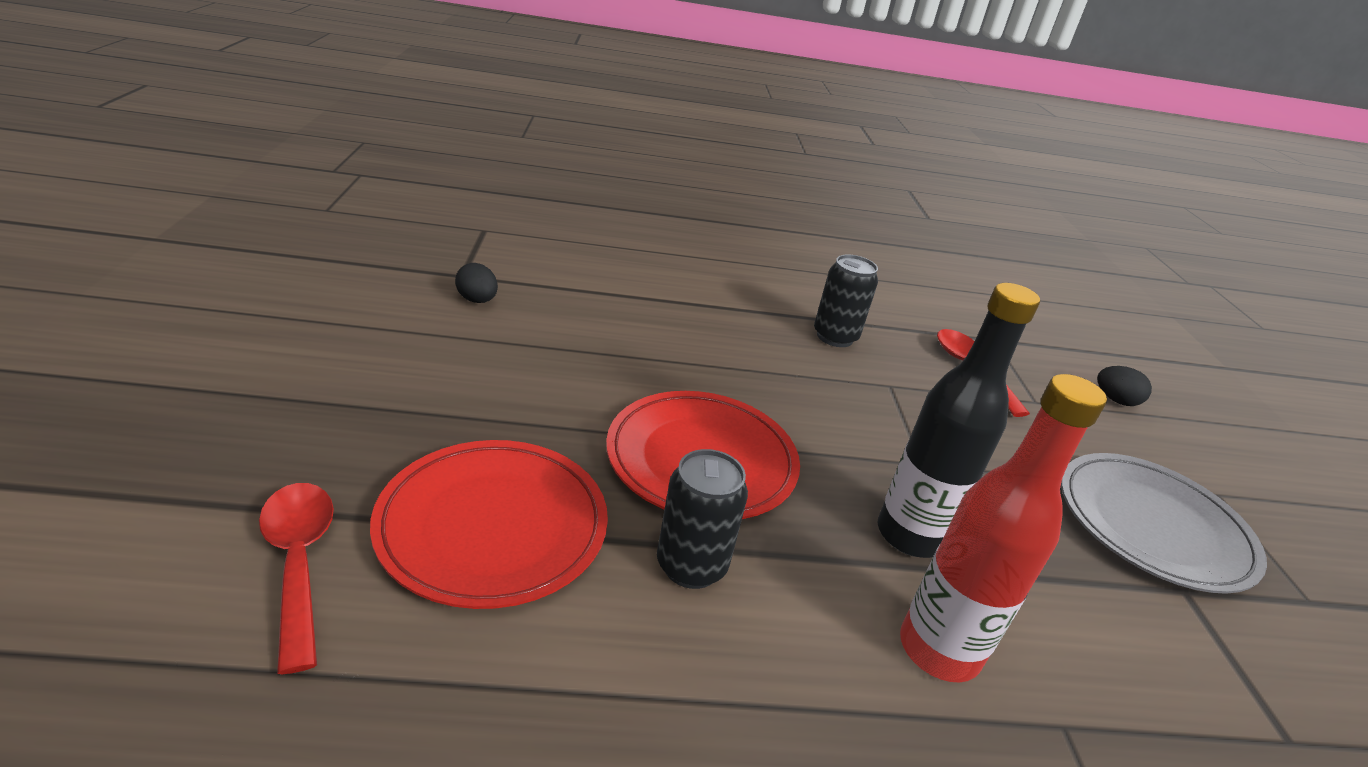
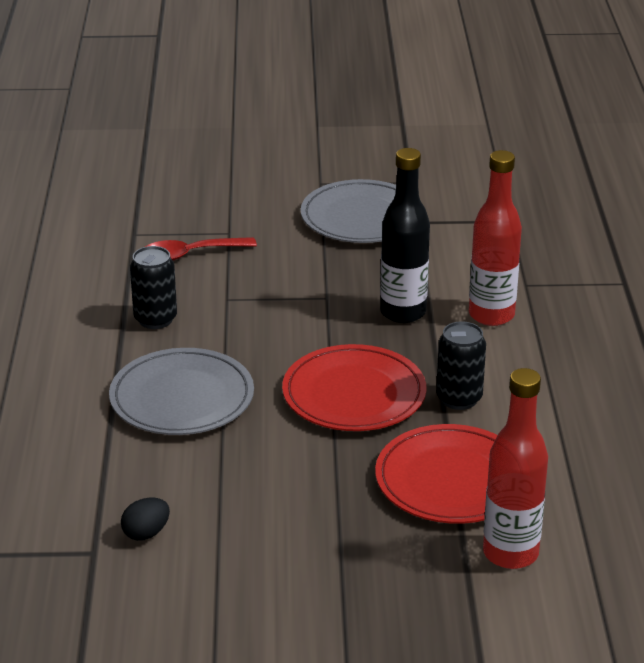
camera: 85 degrees left, 0 degrees up
(299, 563) = (510, 553): red spoon -> red bottle
(693, 339) = (182, 398): none -> grey plate
(1115, 400) = (215, 195): black egg -> none

